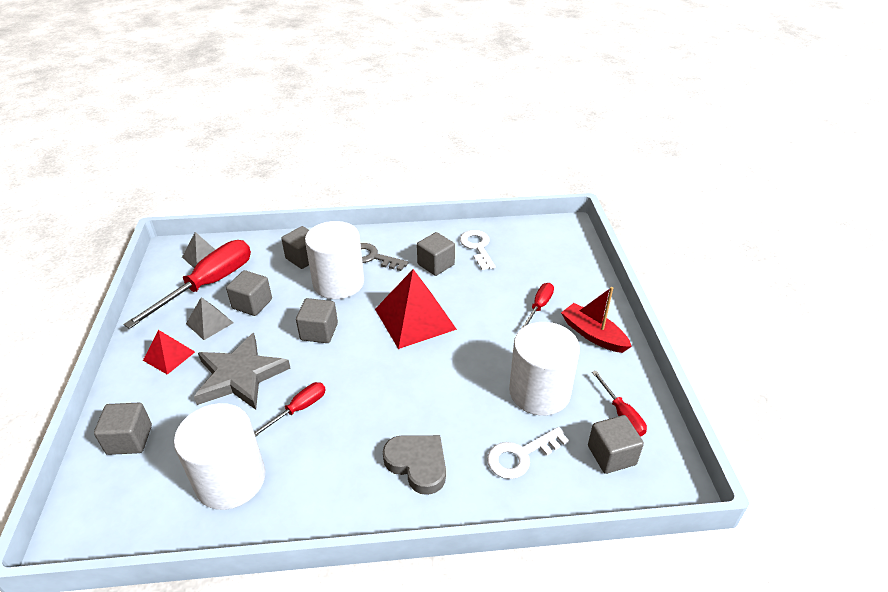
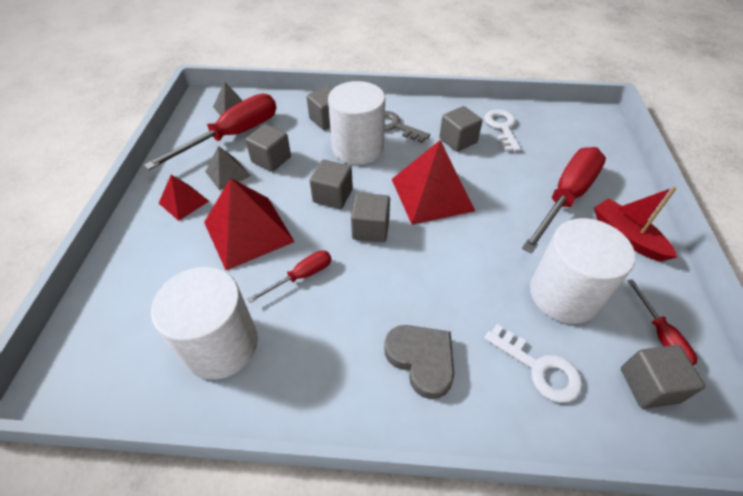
camera: 10 degrees right, 10 degrees up
(129, 439) = (130, 284): grey cube -> grey cube (370, 229)
(240, 376) = (248, 232): grey star -> red pyramid
(520, 456) = (539, 368): white key -> white key turned 120 degrees counterclockwise
(539, 307) = (566, 197): red screwdriver -> red screwdriver, size x2.04

